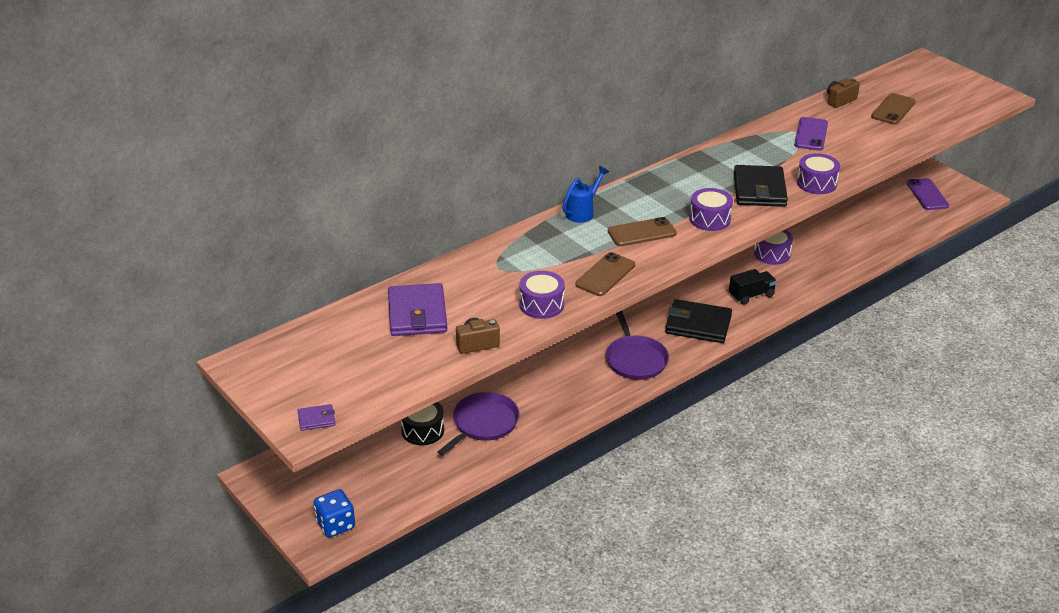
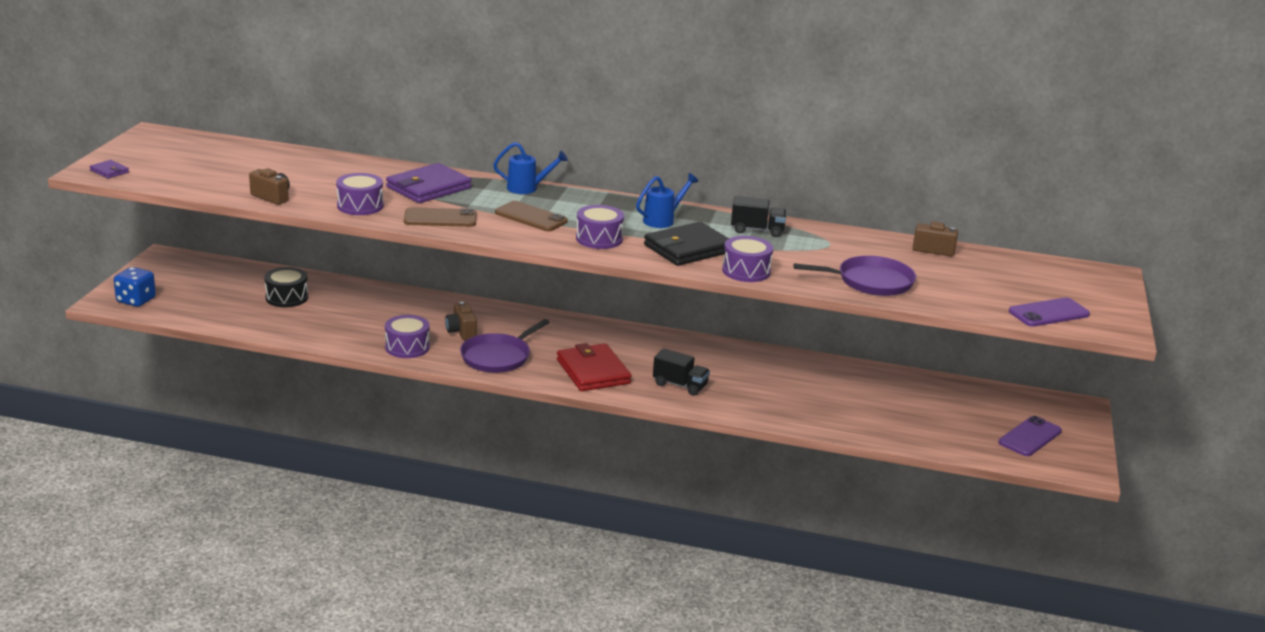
camera: 50 degrees right, 10 degrees down
(417, 314) = (288, 168): purple wallet -> purple wallet (428, 188)
(483, 424) = (324, 318): purple pan -> purple pan (871, 282)
(577, 360) = (461, 332): none -> brown camera
(698, 324) = (593, 371): black wallet -> red wallet
(700, 179) = (663, 220): none -> blue watering can
(752, 150) = (757, 230): none -> black truck
(772, 254) = (768, 377): purple drum -> purple drum (407, 347)
(811, 134) = (837, 250): purple phone -> purple phone (1048, 313)
(893, 109) = (968, 278): brown phone -> none

